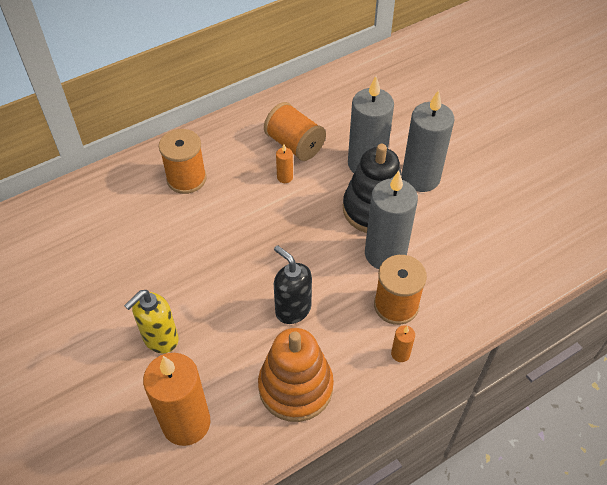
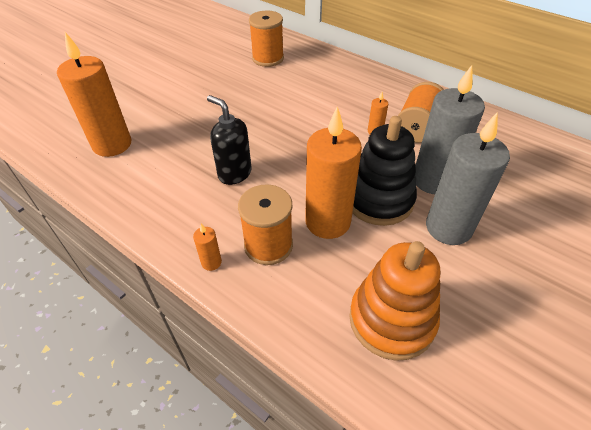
camera: 70 degrees right, 5 degrees down
(160, 339) = (181, 112): yellow soap dispenser -> none
(186, 179) = (335, 82): orange spool -> orange spool (268, 58)
(293, 309) = (234, 173): black soap dispenser -> black soap dispenser turned 75 degrees counterclockwise
(295, 387) = (156, 196): orange stacking toy -> orange stacking toy (391, 320)
(385, 254) = (327, 222): grey candle -> orange candle

